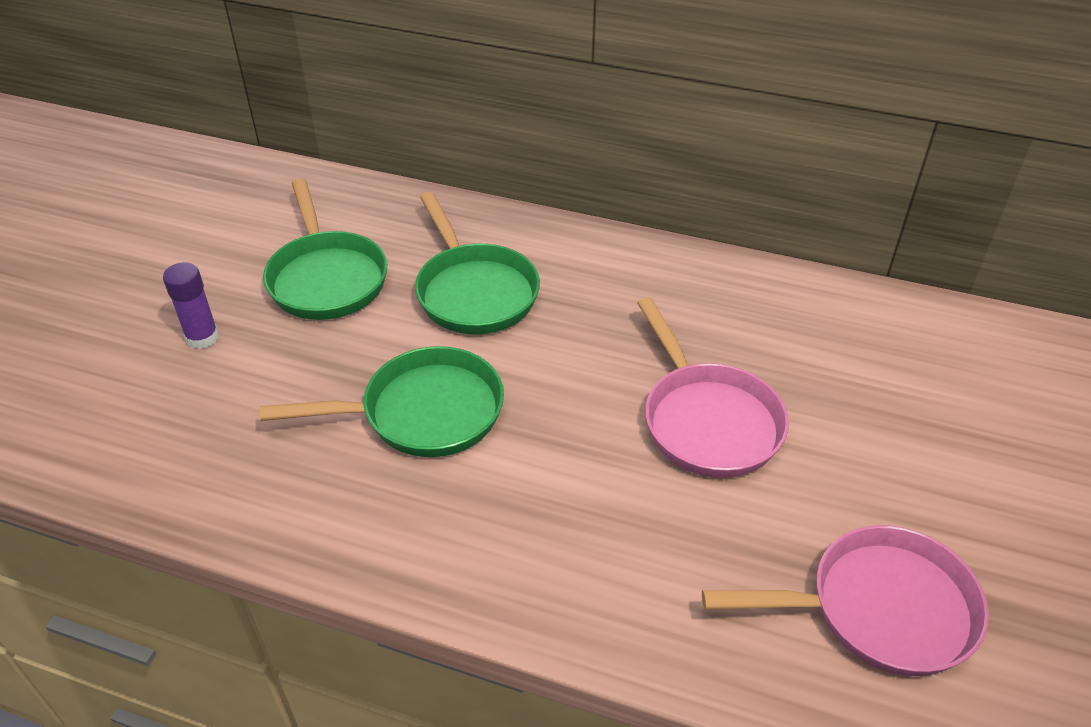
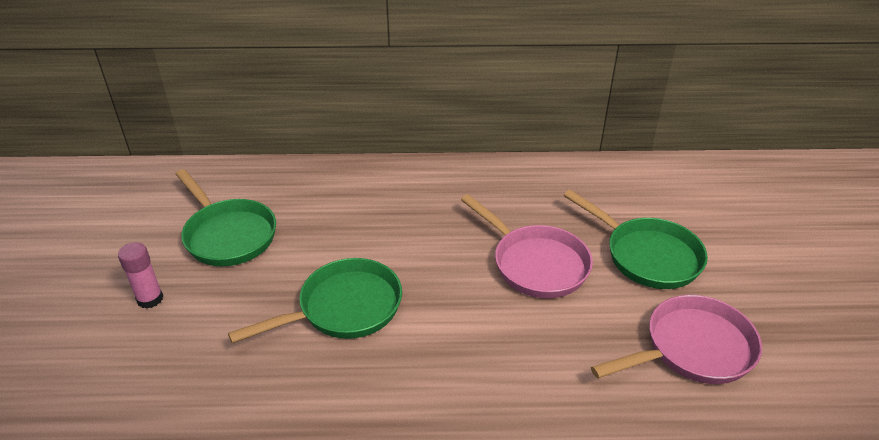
camera: 20 degrees left, 5 degrees down
(202, 337) = (150, 299): purple glue stick -> pink glue stick
(474, 292) = (341, 219): green pan -> green pan (647, 256)

